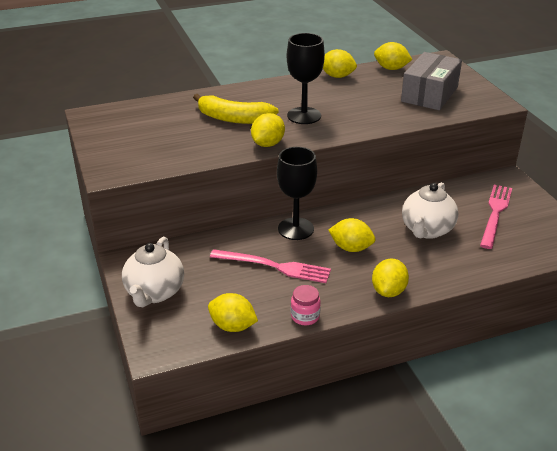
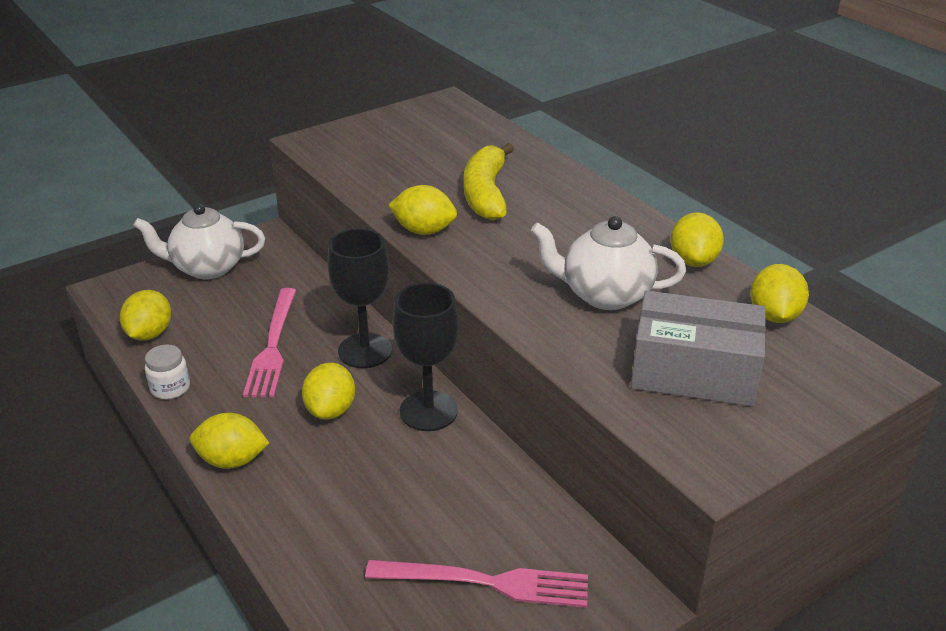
camera: 75 degrees right, 0 degrees up
(304, 116) = (527, 248): black goblet -> black goblet (428, 411)
(305, 316) = (170, 388): pink jar -> white jar
(427, 230) = (402, 490): white teapot -> white teapot (604, 295)

